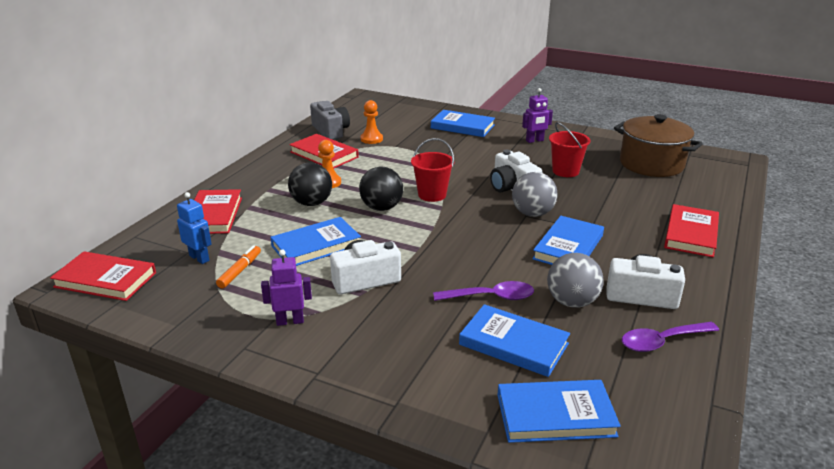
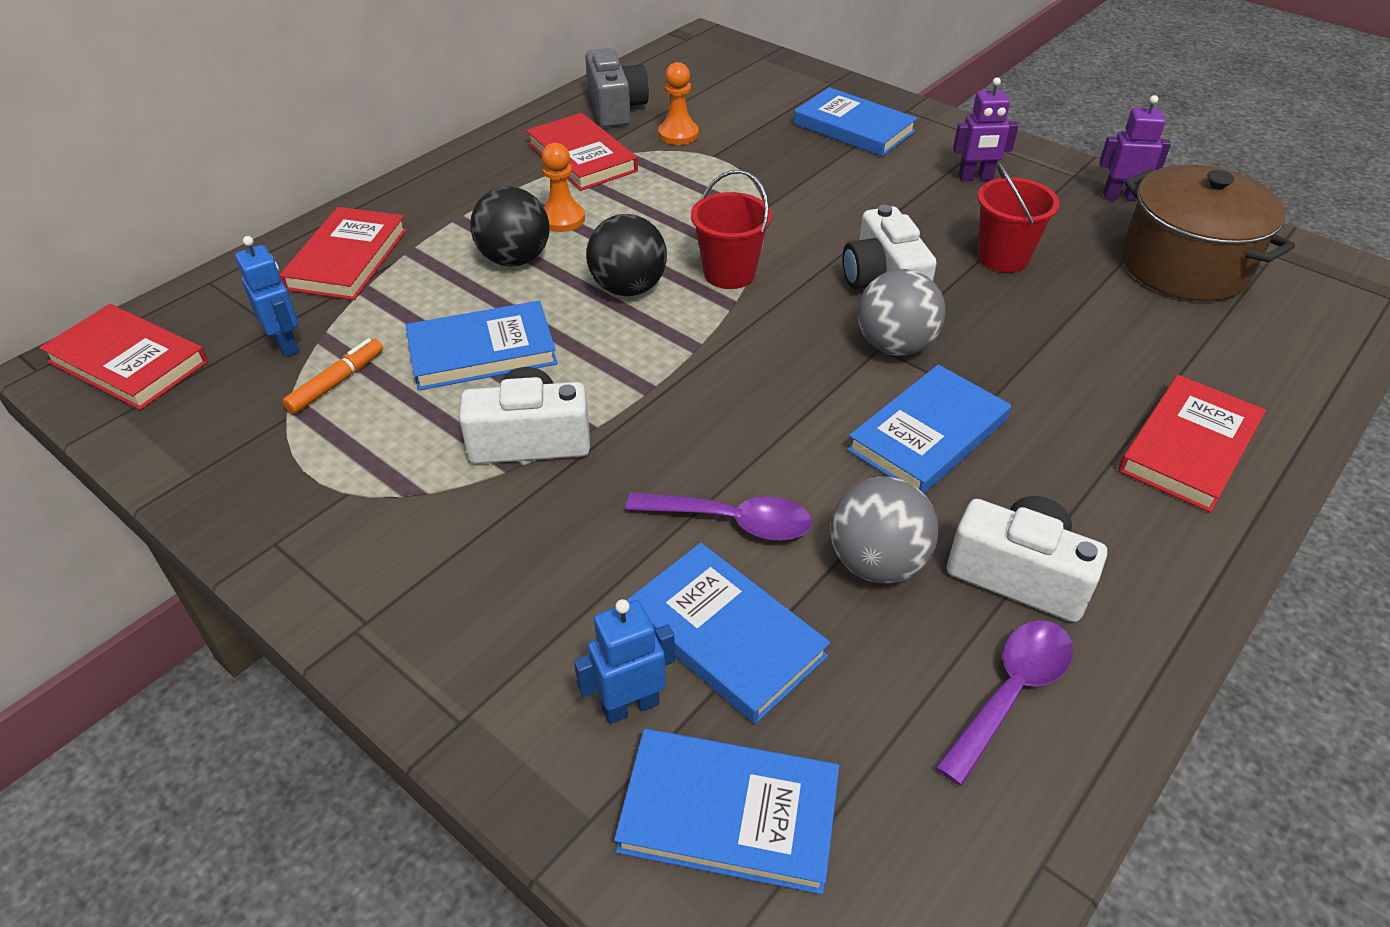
camera: 15 degrees right, 15 degrees up
(290, 321) = (369, 503): purple robot -> purple robot (1120, 196)
(481, 381) = (630, 705): none -> blue robot
(662, 341) = (1011, 692): purple spoon -> purple spoon turned 135 degrees clockwise

